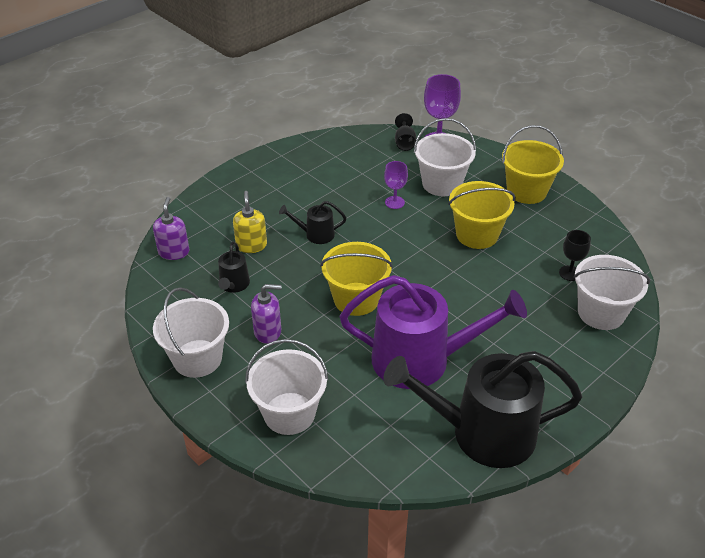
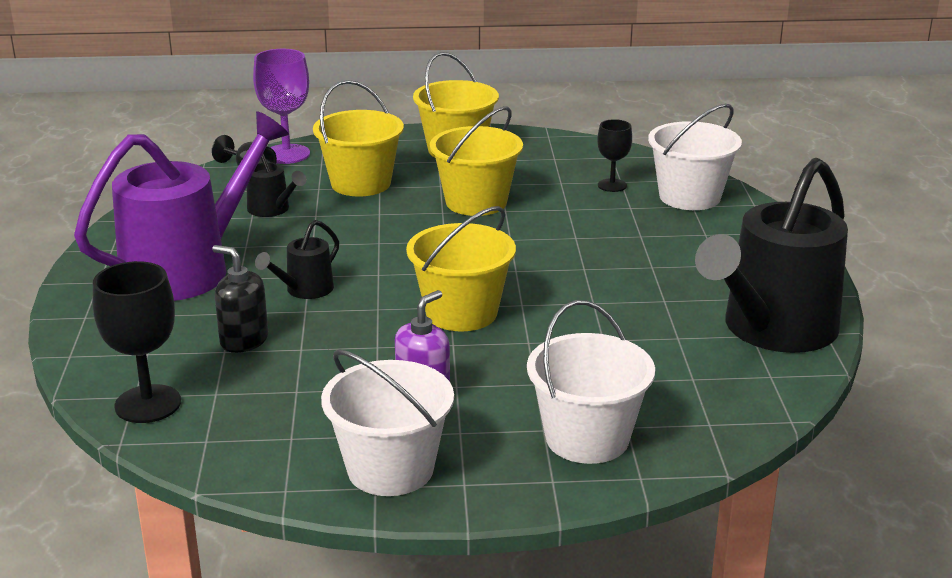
camera: 50 degrees left, 15 degrees down
(174, 252) = (148, 404): purple soap dispenser -> black goblet
(234, 285) = (296, 384): black watering can -> black watering can (272, 209)
(251, 245) = (244, 341): yellow soap dispenser -> black soap dispenser
(394, 202) = (340, 221): purple goblet -> none
(421, 360) = (619, 317): purple watering can -> purple watering can (187, 269)
(442, 184) = (361, 183): white bucket -> yellow bucket

